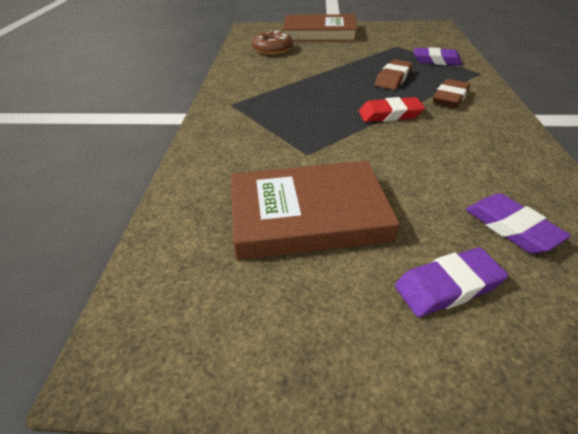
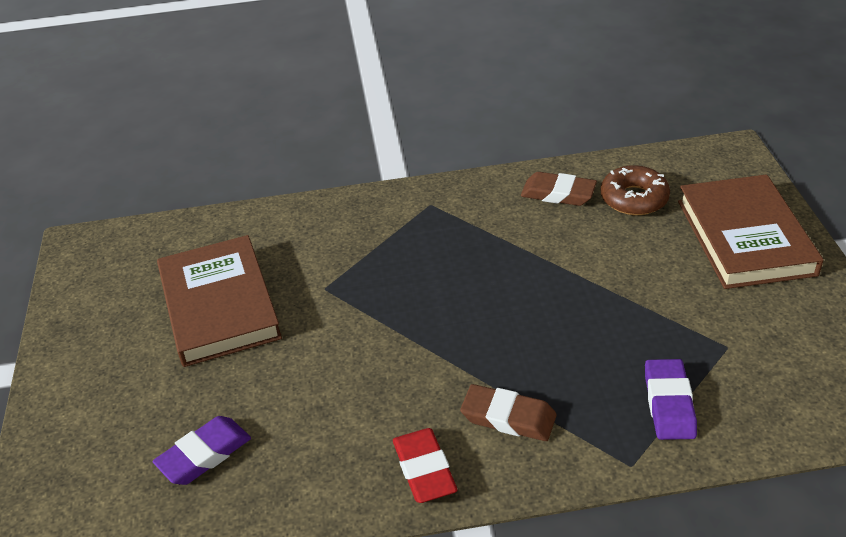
camera: 80 degrees right, 0 degrees up
(390, 114) = (435, 351): red eraser -> red eraser (424, 469)
(393, 78) = (563, 348): brown eraser -> brown eraser (558, 194)
(448, 286) = (129, 402): purple eraser -> none

